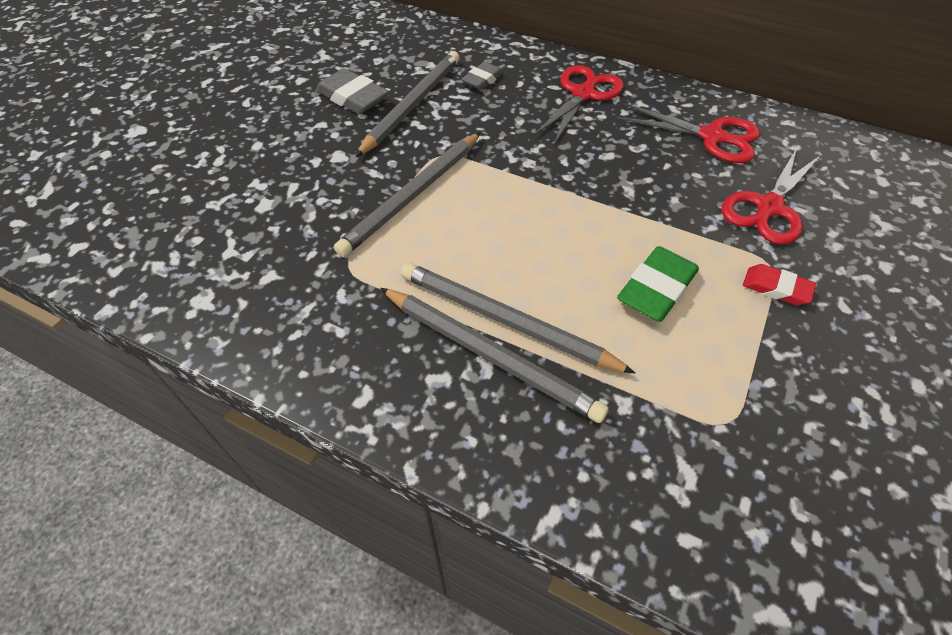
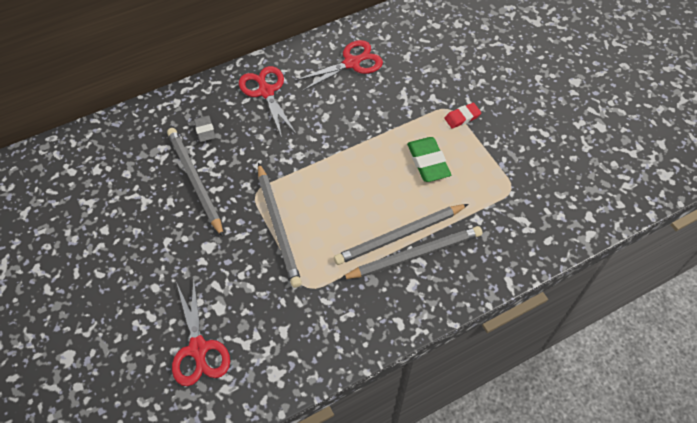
camera: 55 degrees left, 5 degrees up
(352, 97) = (155, 209): grey eraser -> none
(768, 207) = (416, 81): red scissors -> red scissors (198, 349)

